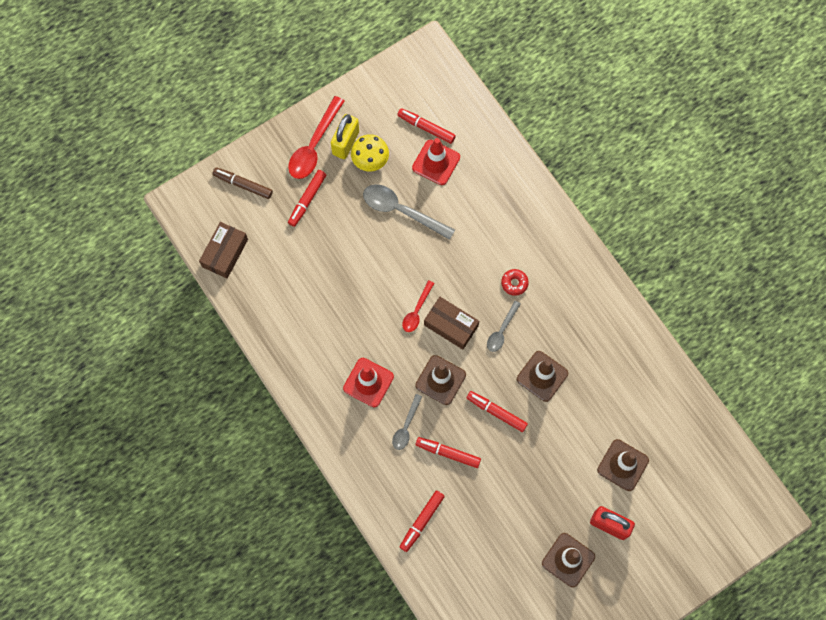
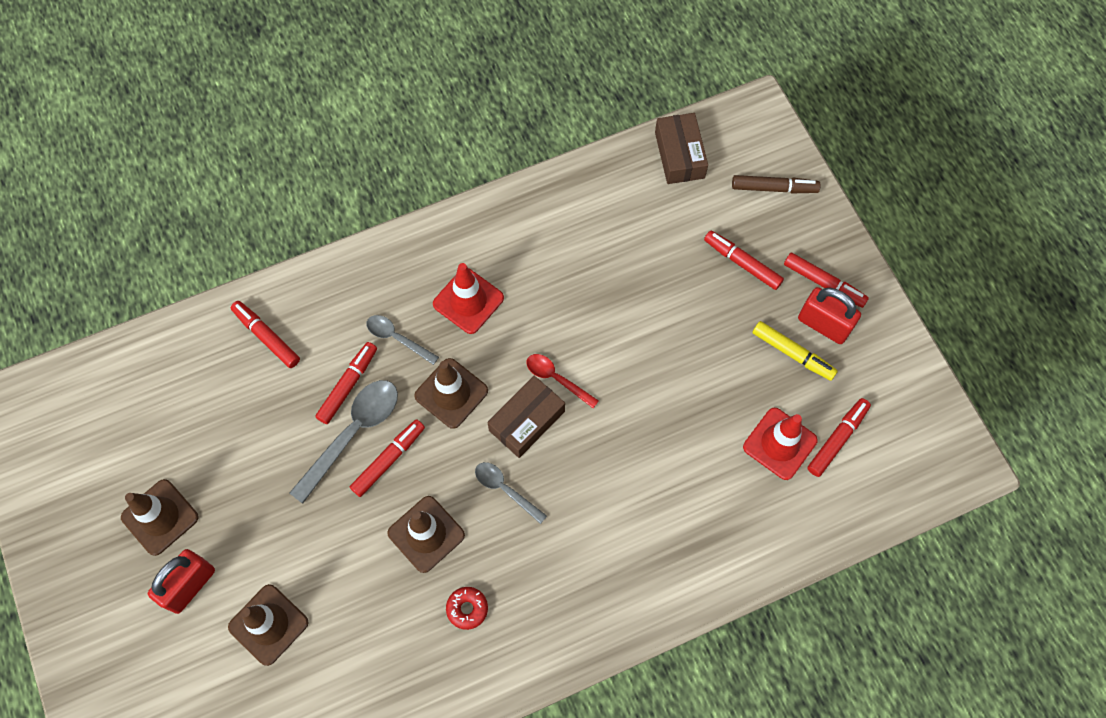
camera: 100 degrees right, 5 degrees down
(225, 253) = (679, 155): brown box -> brown box turned 45 degrees clockwise
(243, 185) = (773, 188): brown marker -> brown marker turned 60 degrees clockwise
(314, 145) = (823, 283): red spoon -> red marker
(345, 143) = (823, 325): yellow padlock -> red padlock
(370, 160) = (792, 353): yellow mushroom -> yellow marker
(401, 211) = (709, 383): grey spoon -> grey spoon (353, 433)
(514, 283) = (574, 522): red donut -> red donut (467, 609)

